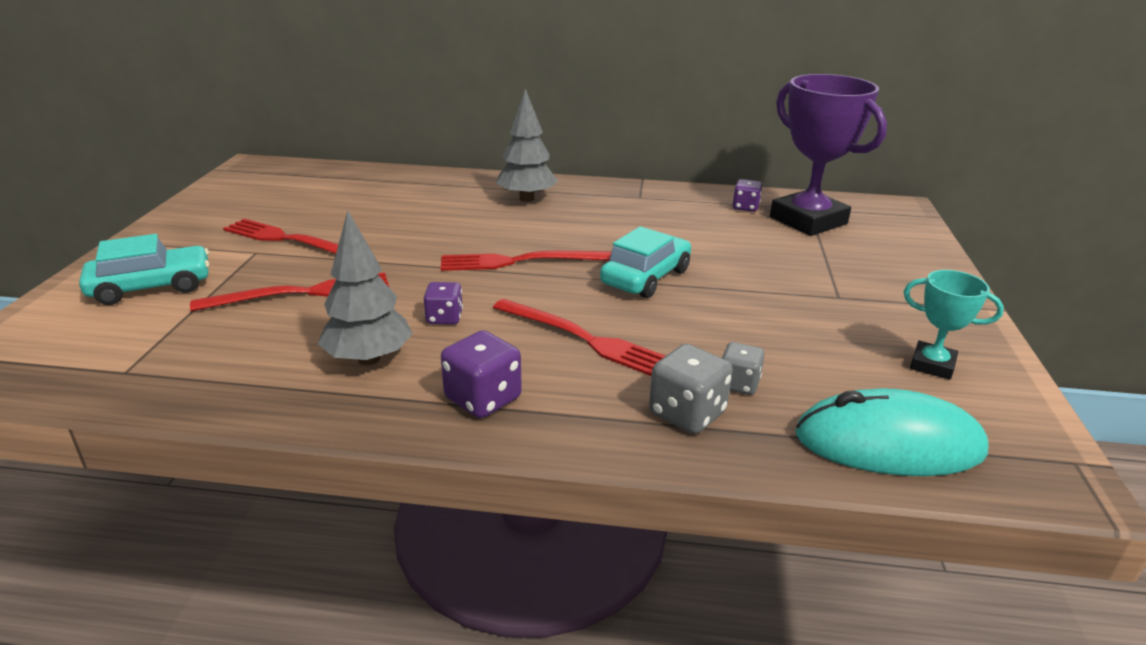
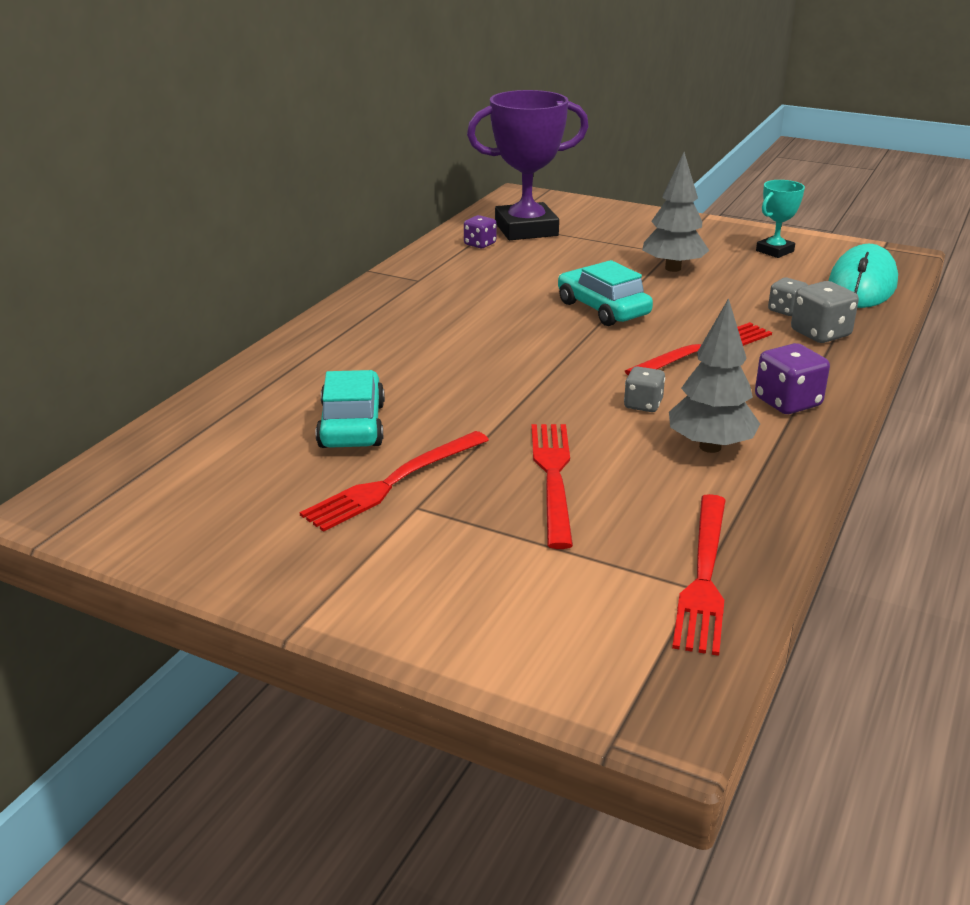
camera: 70 degrees left, 0 degrees up
(152, 287) = (483, 582): turquoise car -> turquoise car (352, 425)
(444, 318) = (643, 404): purple dice -> grey dice
(520, 261) = (538, 356): red fork -> red fork (704, 575)
(526, 199) = (376, 332): grey tree -> grey tree (673, 268)

